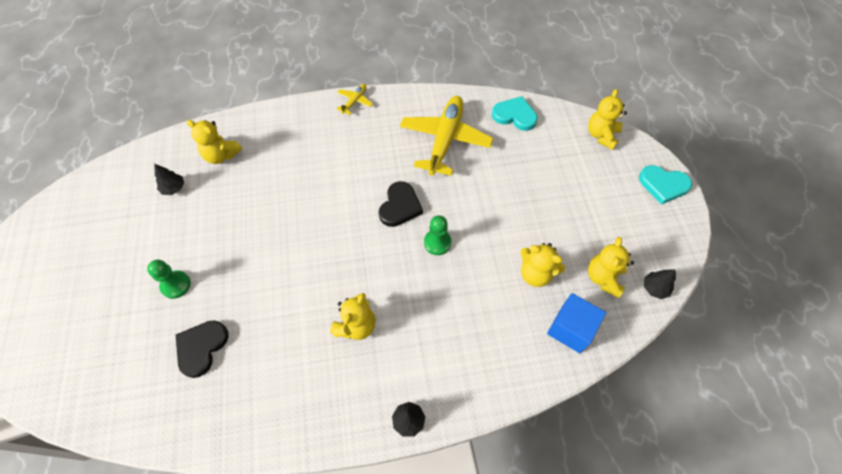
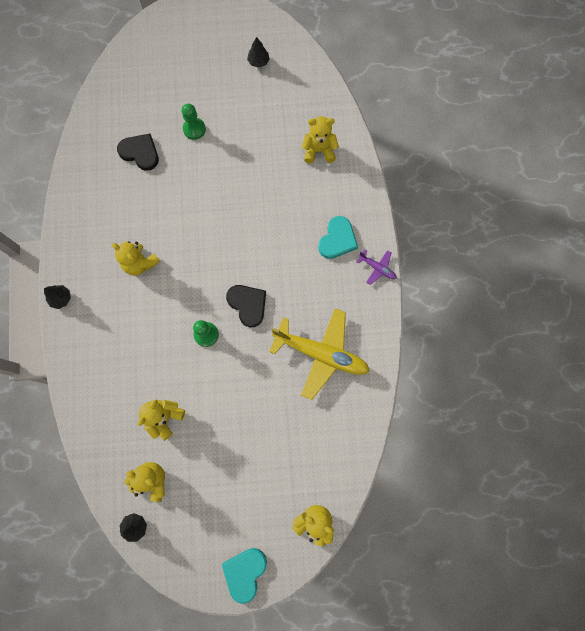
camera: 95 degrees right, 15 degrees up
(173, 188) = (286, 116): black tree -> black tree (258, 62)
(221, 155) = (319, 151): yellow teddy bear -> yellow teddy bear turned 60 degrees clockwise
(354, 101) = (377, 268): yellow plane -> purple plane
(400, 206) = (248, 304): black heart -> black heart turned 150 degrees counterclockwise
(514, 115) = (348, 431): turquoise heart -> turquoise heart (337, 239)
(571, 329) = (110, 438): blue cube -> none

